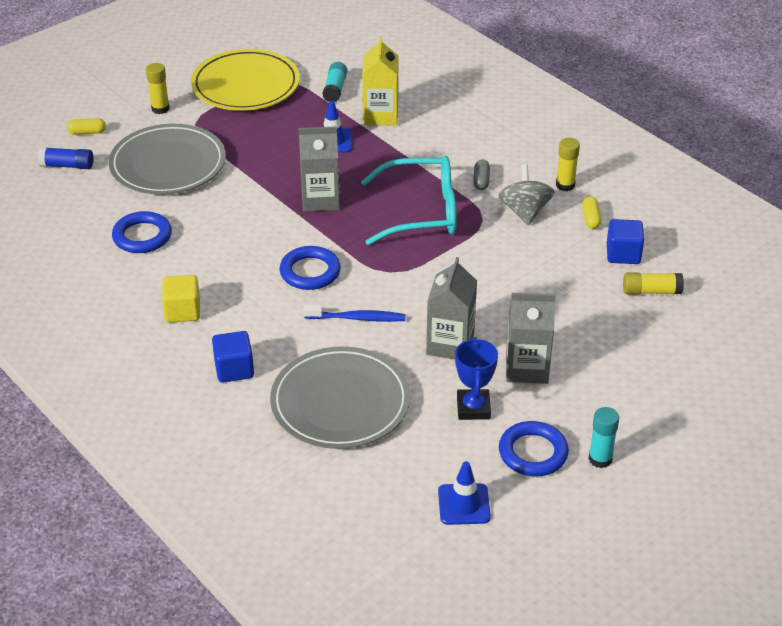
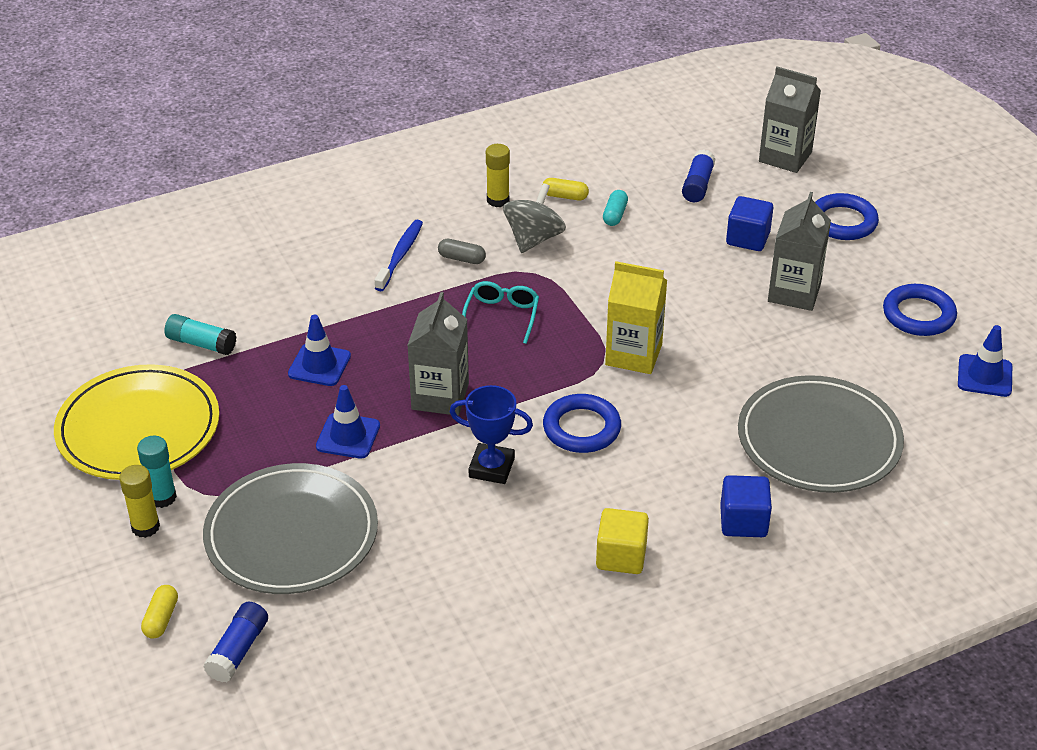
camera: 75 degrees left, 0 degrees up
(142, 236) = (448, 580): blue ring -> blue ring (843, 222)
(266, 168) = (348, 436): none -> blue traffic cone
(357, 318) = (679, 402): blue toothbrush -> blue toothbrush (400, 255)
(380, 115) = (285, 314): yellow carton -> yellow carton (633, 355)
(422, 212) = (502, 316): turquoise glasses -> turquoise glasses, size x0.52
(450, 344) = (743, 339): grey carton -> grey carton (785, 157)
(473, 408) = (847, 342): blue trophy -> blue trophy (491, 468)
(525, 212) = (533, 239): grey spinning top -> grey spinning top turned 105 degrees clockwise
(580, 249) = (615, 215): none -> turquoise capsule
(600, 459) = (933, 274): turquoise glue stick -> turquoise glue stick (162, 497)
(623, 254) = (632, 189): blue cube -> blue cube (748, 238)
(651, 291) = (697, 185): yellow glue stick -> blue glue stick

